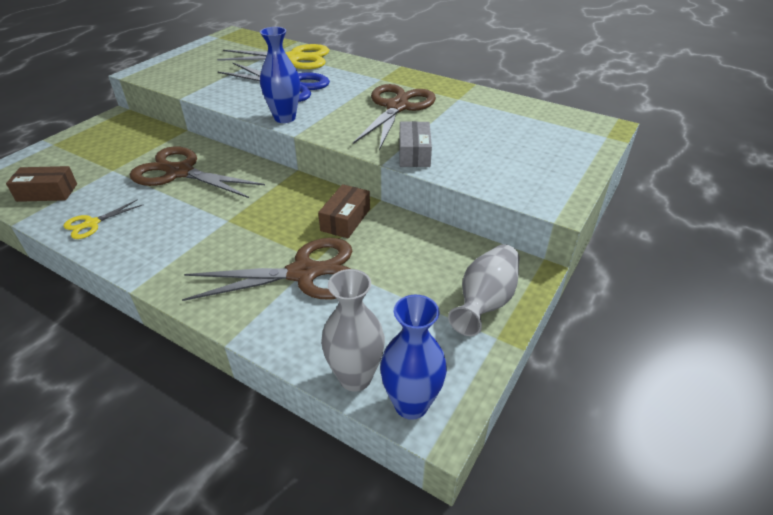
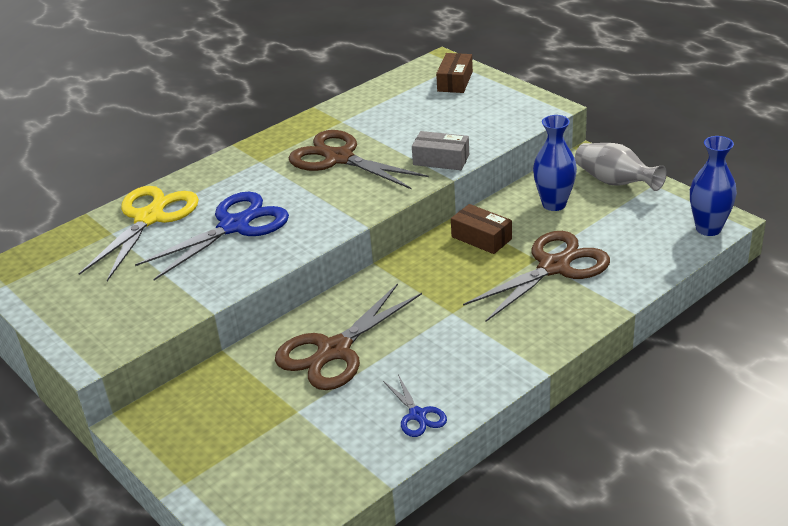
camera: 70 degrees left, 5 degrees down
(47, 192) = (326, 466): brown box -> brown box (455, 81)
(91, 224) = (417, 415): yellow scissors -> blue scissors
(285, 118) = (321, 231): blue vase -> blue vase (554, 204)
(304, 273) = (554, 267): brown scissors -> brown scissors turned 45 degrees clockwise
(355, 377) = (680, 250): grey vase -> none

